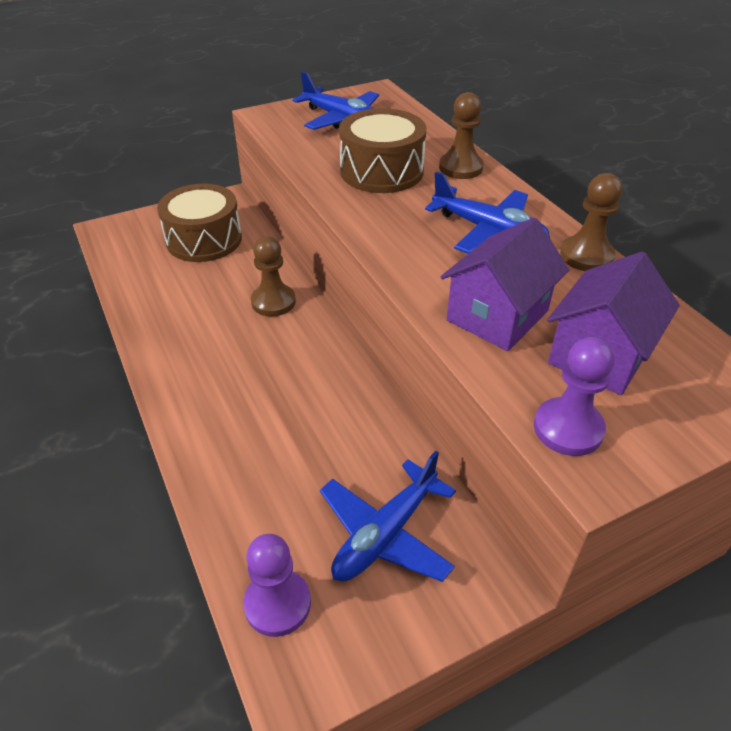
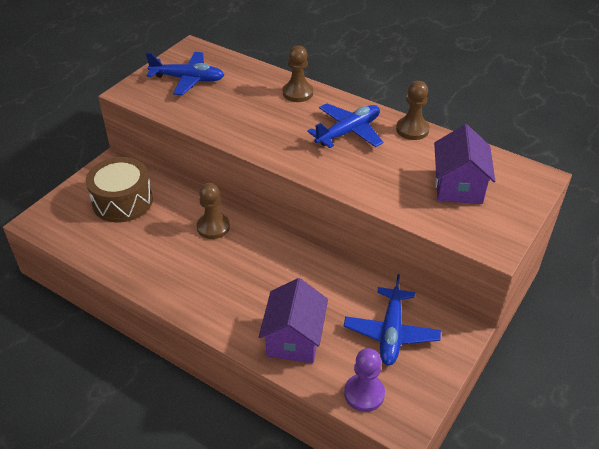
camera: 30 degrees left, 0 degrees up
(381, 171) = (250, 112): brown drum -> none
(488, 231) = (348, 132): blue plane -> blue plane turned 45 degrees counterclockwise
(497, 315) = (393, 184): purple house -> purple house (294, 339)
(568, 428) = (470, 231): purple pawn -> none

